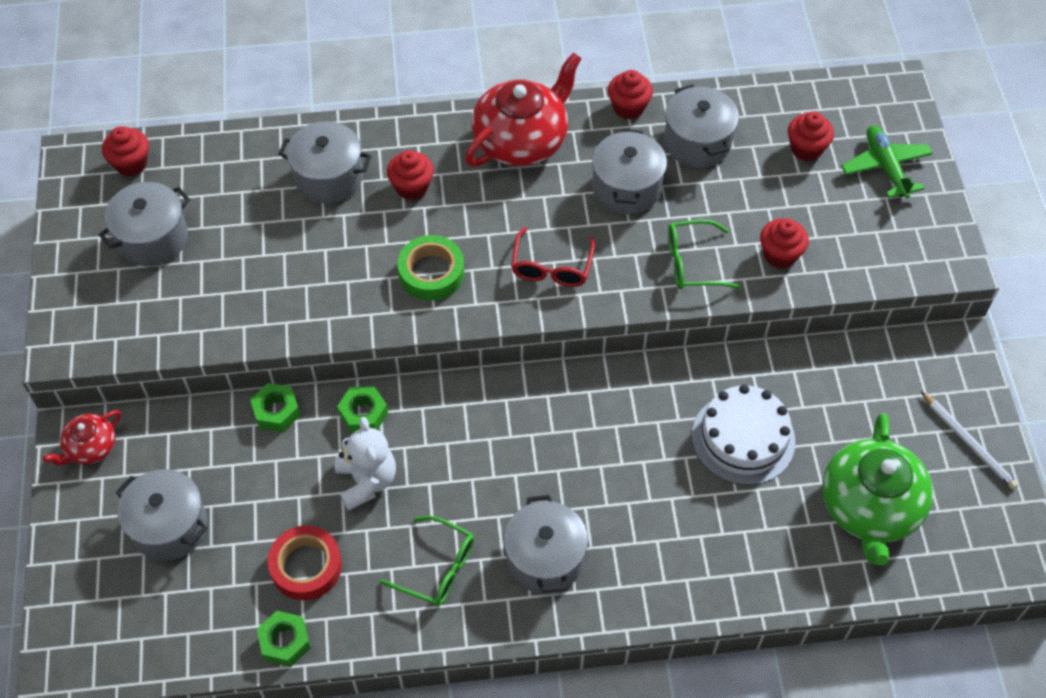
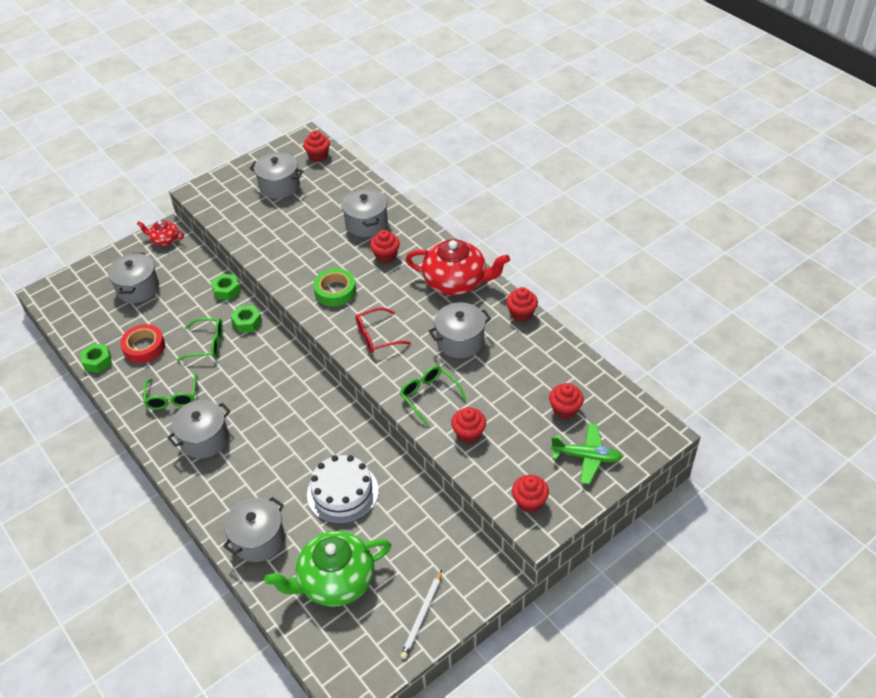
camera: 60 degrees right, 10 degrees down
(366, 481) = (207, 344): white teddy bear -> green glasses
(697, 142) = (523, 356): grey pot -> grey pot (258, 539)
(885, 167) = (586, 457): green plane -> green plane turned 60 degrees clockwise
(914, 250) = (529, 502): none -> red cupcake

